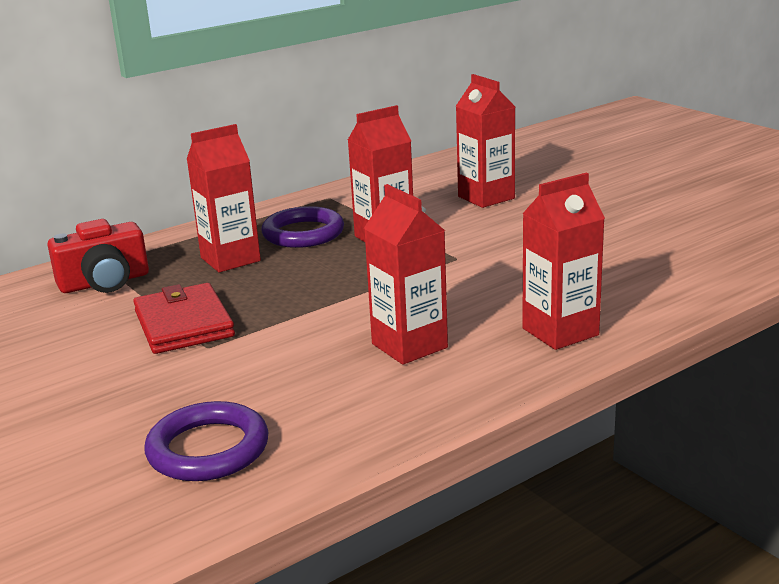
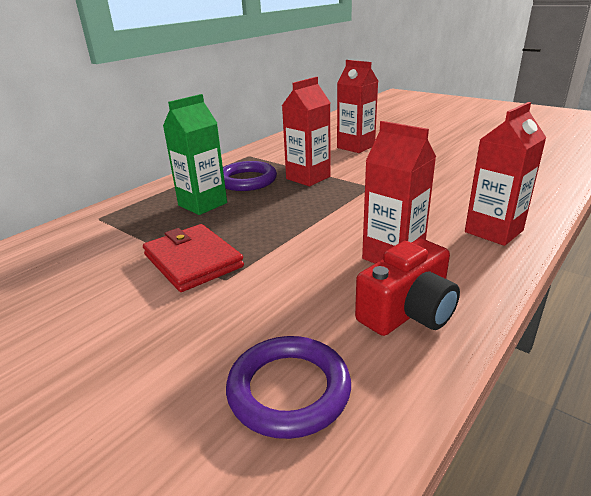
camera: 15 degrees left, 5 degrees up
(105, 282) = (106, 233): red camera -> red camera (408, 311)
(230, 259) = (202, 204): red carton -> green carton

